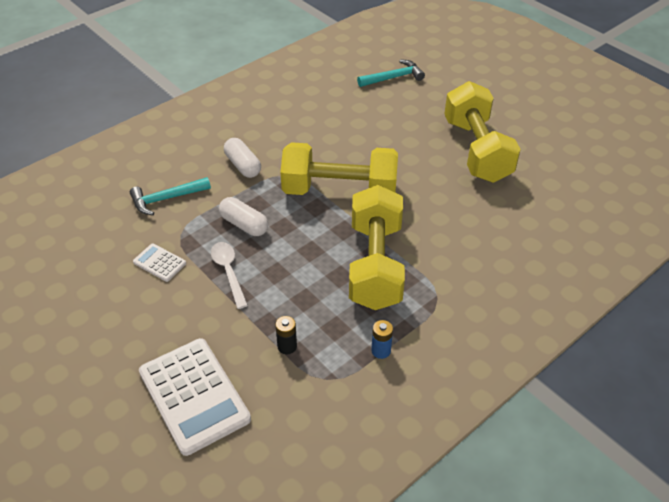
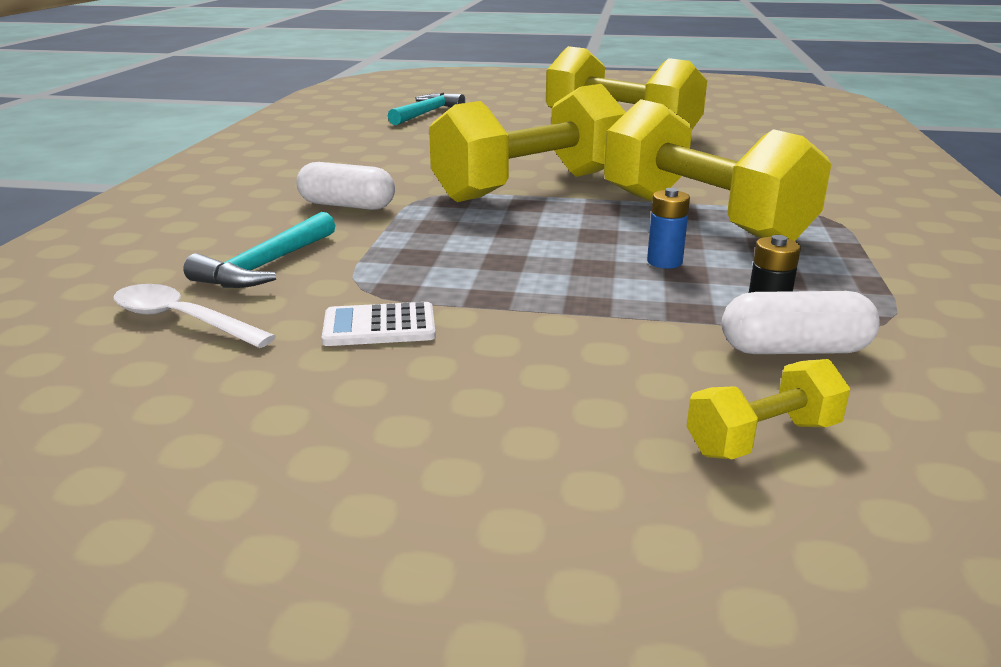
camera: 40 degrees left, 20 degrees down
(194, 395) = (762, 438): white calculator -> yellow dumbbell
(228, 272) = (521, 291): white spoon -> white spoon (181, 320)
(244, 224) = (454, 246): white capsule -> white capsule (794, 350)
(381, 351) = (875, 272): blue battery -> blue battery (664, 262)

